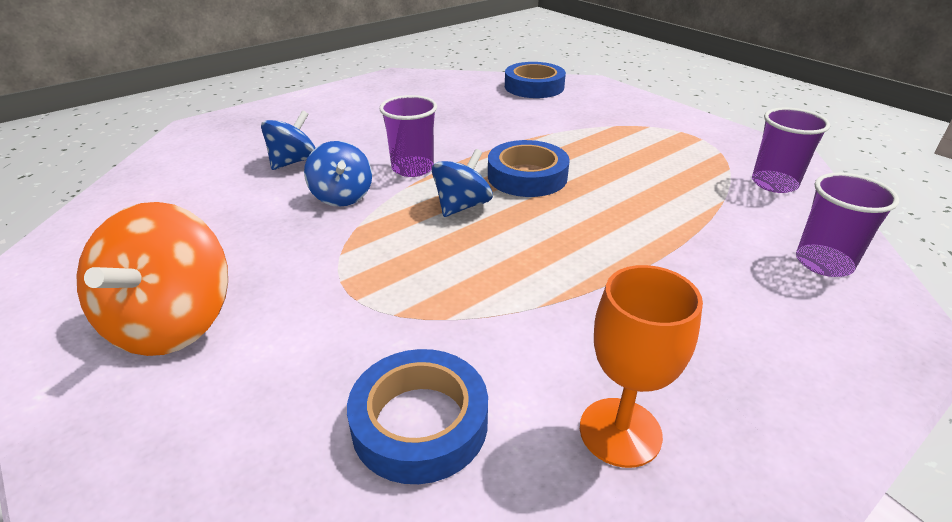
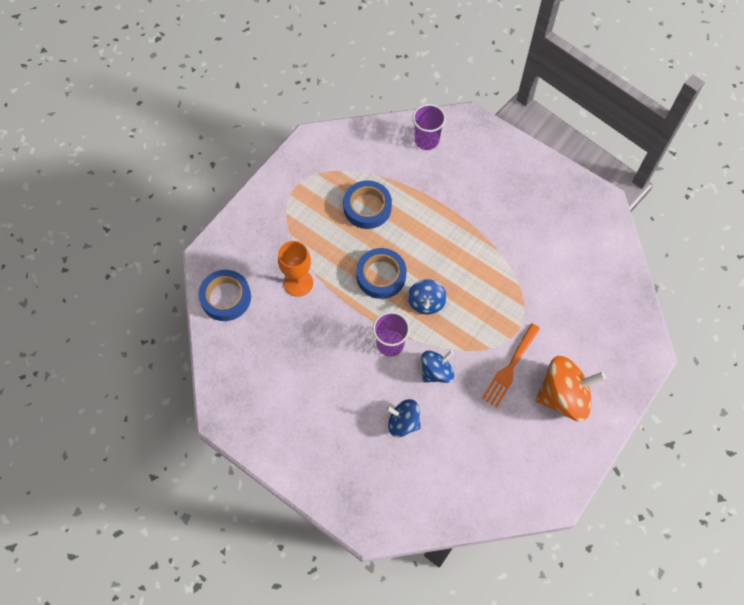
camera: 105 degrees left, 30 degrees up
(287, 268) = (510, 367): none -> orange fork
(420, 423) = (575, 278): blue tape -> blue tape (367, 207)
(462, 206) = (426, 303): blue spinning top -> blue spinning top turned 105 degrees counterclockwise
(620, 432) = (554, 215): orange goblet -> orange goblet (298, 283)
(774, 183) = (352, 150): purple cup -> none

